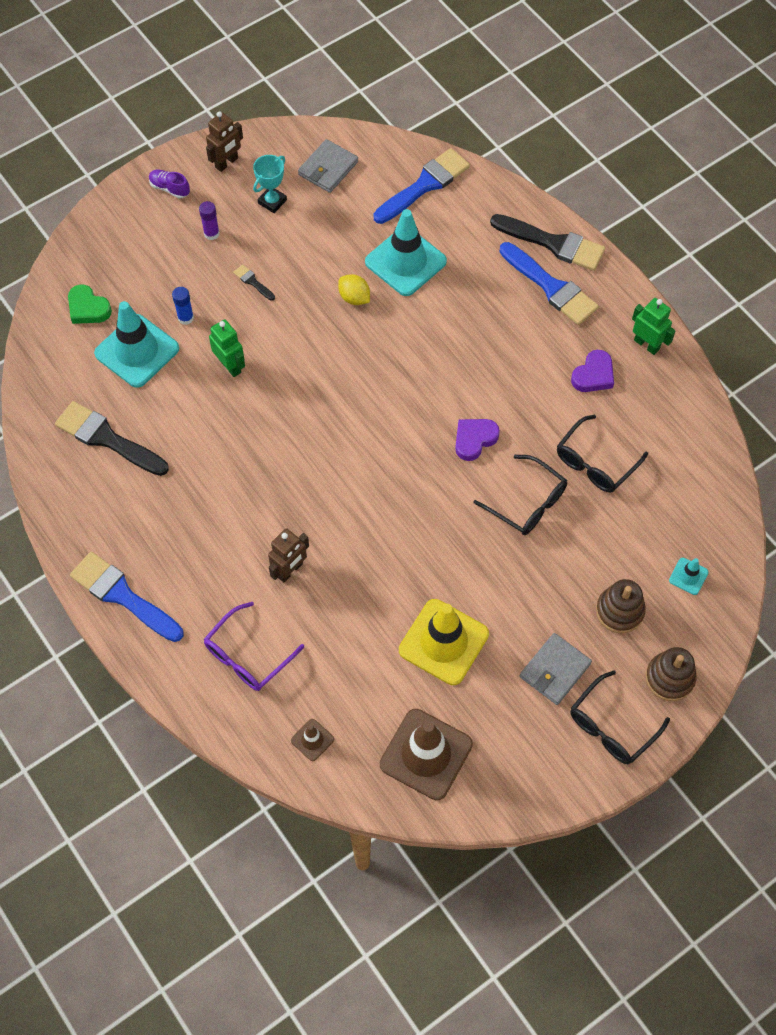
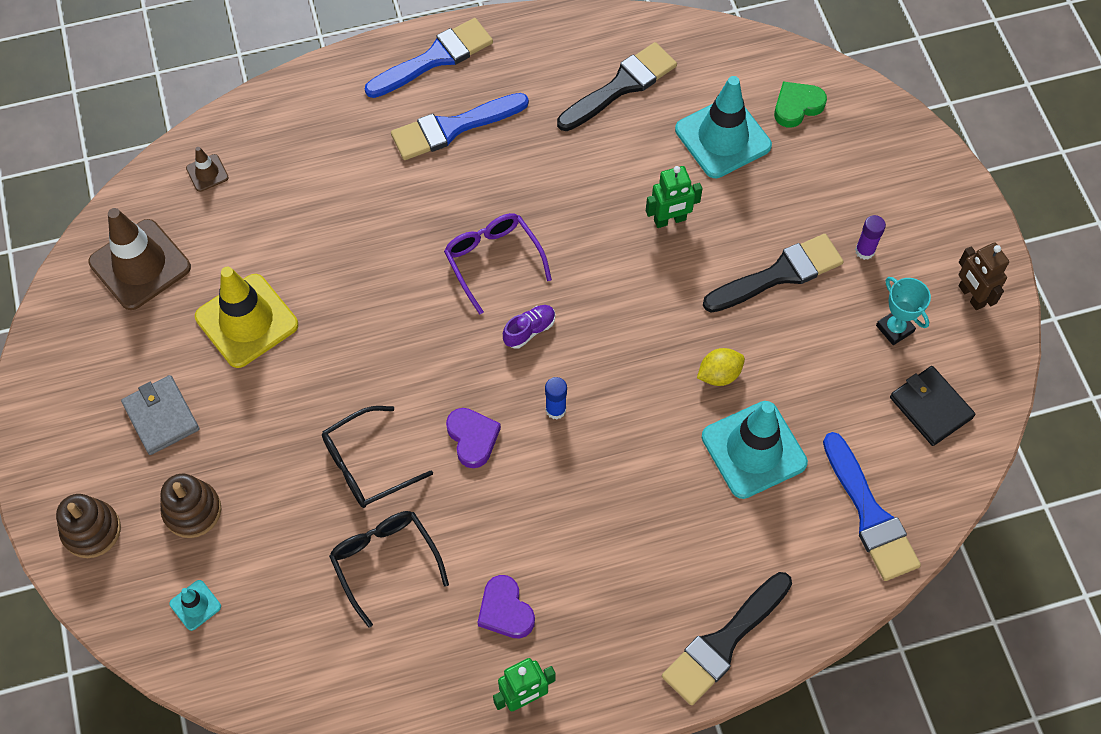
camera: 110 degrees right, 0 degrees up
(170, 188) = (947, 225): purple shoe -> purple shoe (529, 330)
(185, 318) = (751, 194): blue glue stick -> blue glue stick (555, 410)
(247, 655) = (321, 144): purple glasses -> purple glasses (493, 261)
(253, 282) = (779, 274): black brush -> black brush, size x2.29
(290, 570) = (395, 206): brown robot -> none
(328, 168) = (930, 407): grey wallet -> black wallet
(551, 287) = (656, 611): blue brush -> blue brush (453, 128)
(612, 726) = (73, 448): black glasses -> none

